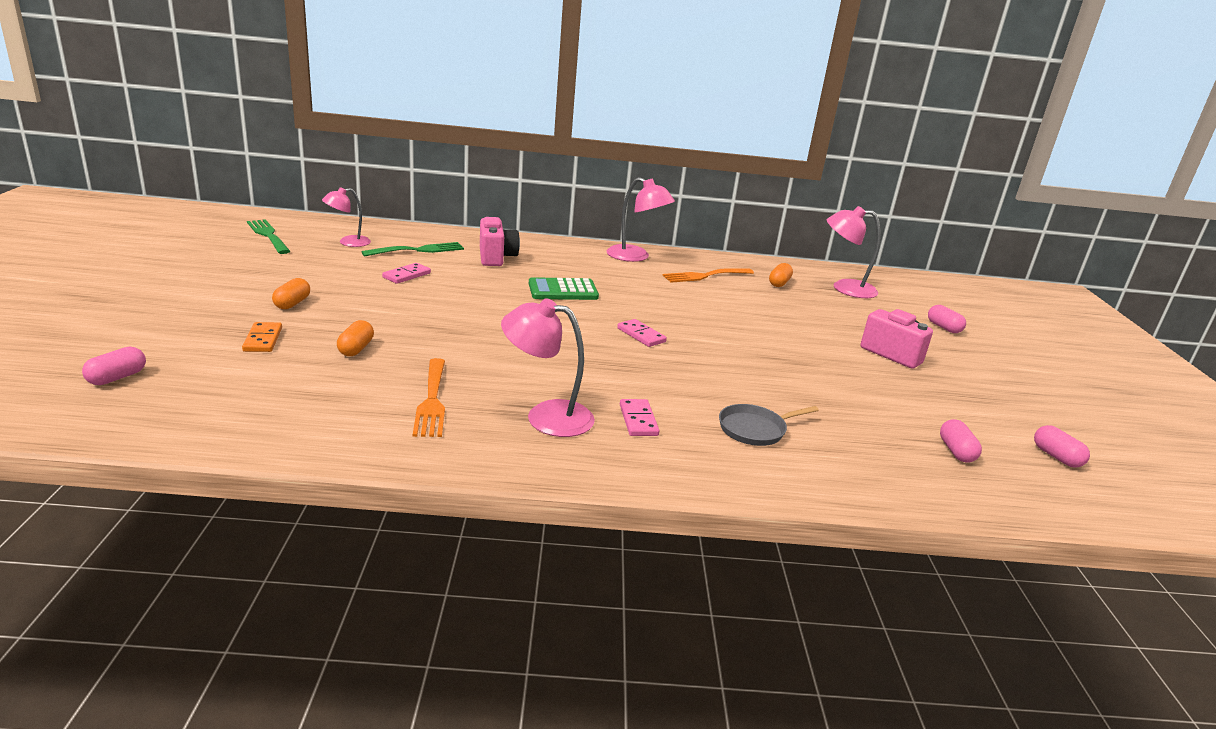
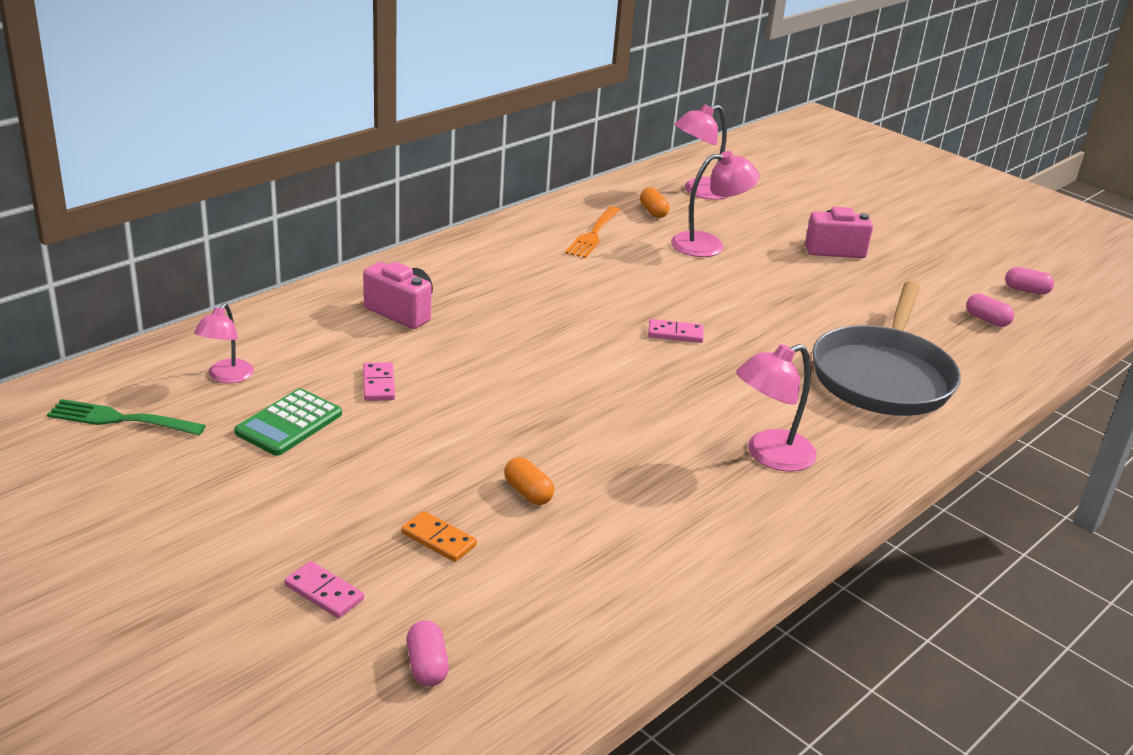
camera: 45 degrees left, 5 degrees up
(292, 303) = (364, 485): orange capsule -> none
(418, 250) = (315, 345): green fork -> none
(432, 401) = (683, 498): orange fork -> none
(563, 290) = (533, 319): green calculator -> green calculator (289, 423)
(635, 257) = (504, 241): pink lamp -> pink lamp (708, 245)
(638, 420) = (819, 417): pink domino -> pink domino (324, 592)
(754, 429) = (883, 376): grey pan -> grey pan, size x2.25
(943, 327) = (816, 201): pink capsule -> none

